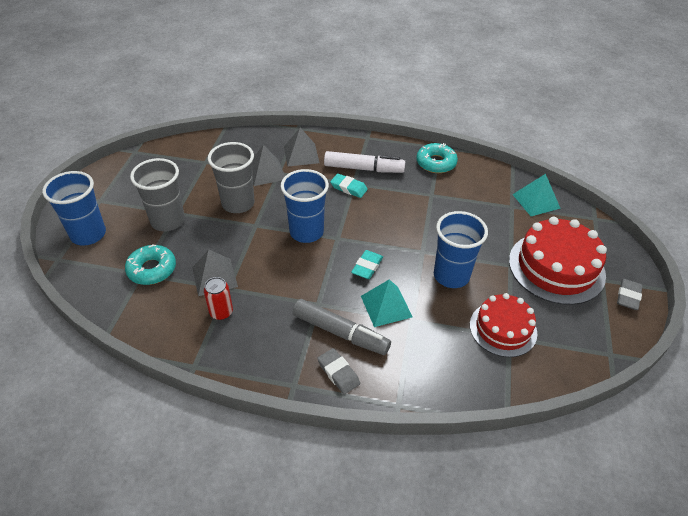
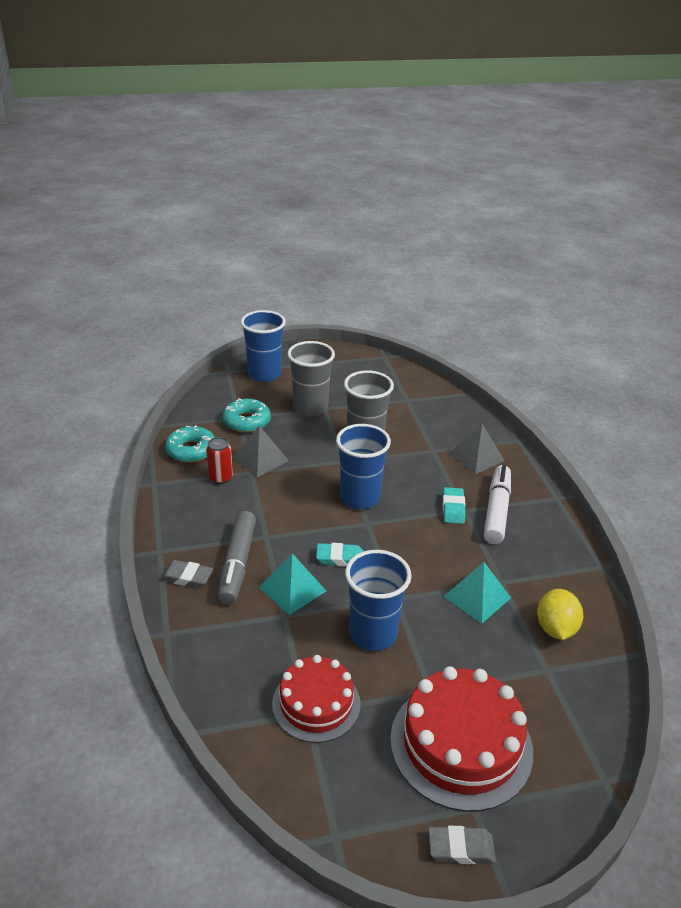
camera: 65 degrees right, 10 degrees down
(266, 172) = (426, 442): grey pyramid -> none
(338, 373) = (186, 577): grey eraser -> grey eraser turned 75 degrees clockwise
(363, 168) = (496, 510): white marker -> white marker turned 150 degrees counterclockwise
(436, 163) = (566, 571): turquoise donut -> turquoise donut (191, 450)
(481, 188) = (555, 628): none -> yellow lemon
(536, 201) = (581, 696): turquoise pyramid -> turquoise pyramid (477, 597)

